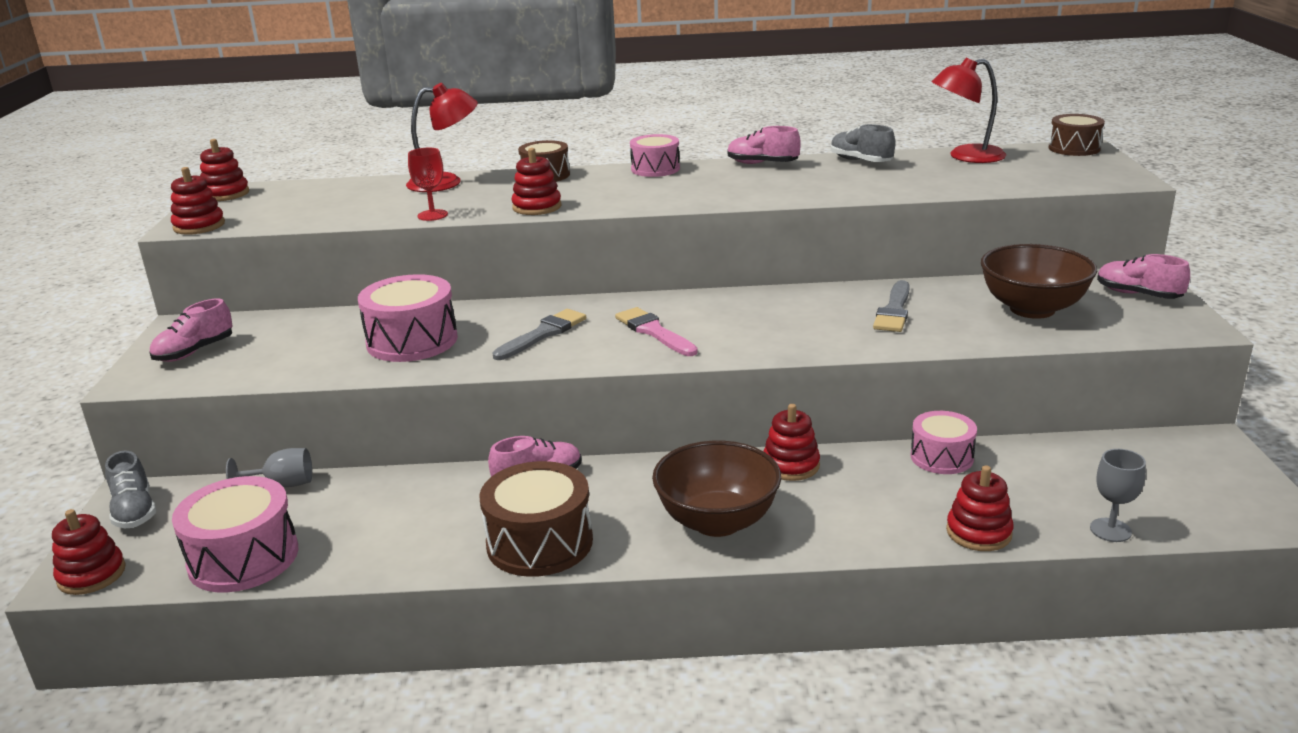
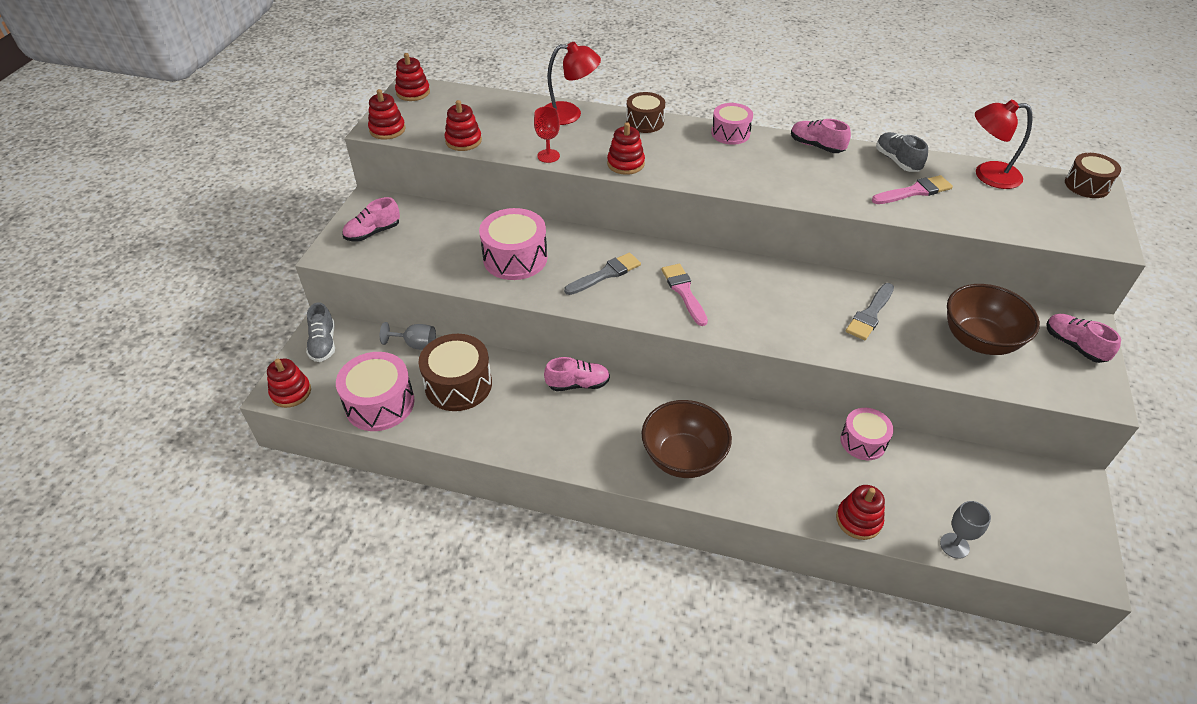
camera: 15 degrees right, 20 degrees up
(539, 543) = (562, 443): brown drum -> brown drum (458, 385)
(791, 465) = (752, 419): red stacking toy -> red stacking toy (463, 141)
(894, 178) = (914, 191): none -> pink brush

